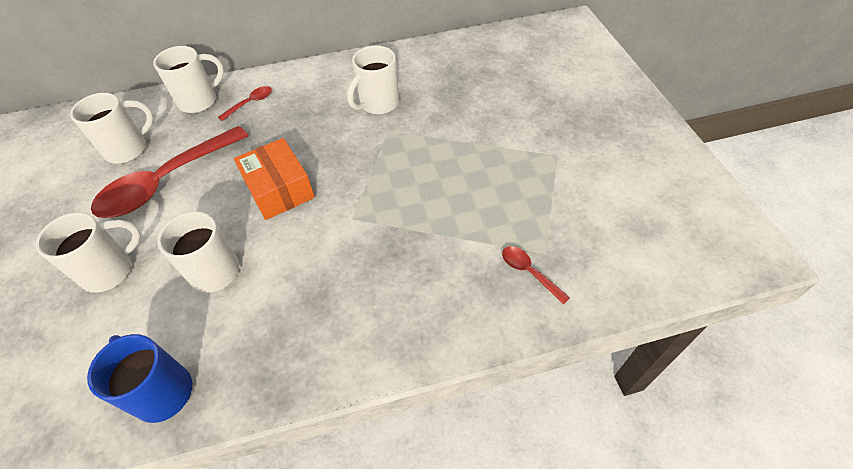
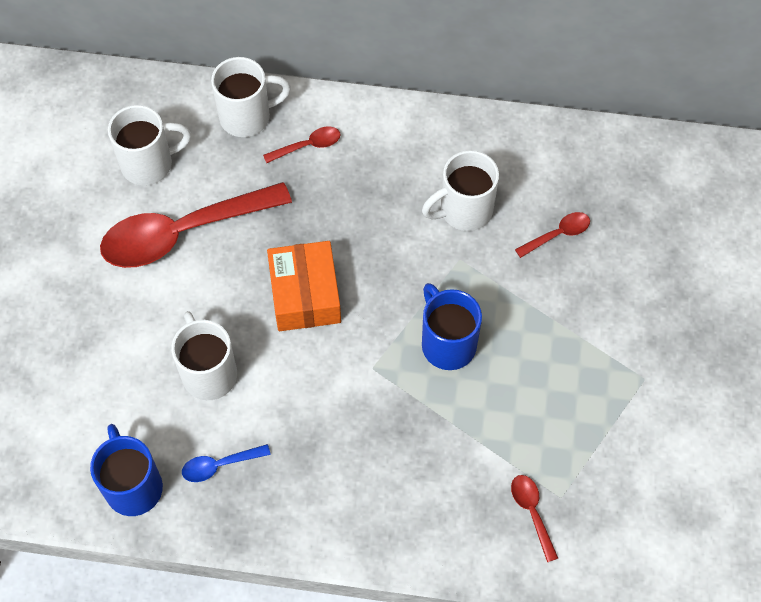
camera: 20 degrees right, 10 degrees up
(110, 271) = (105, 330): white mug -> none
(244, 339) = (219, 465): none -> blue spoon
(403, 183) = (447, 343): none -> blue mug
(449, 96) = (558, 234): none -> red spoon

